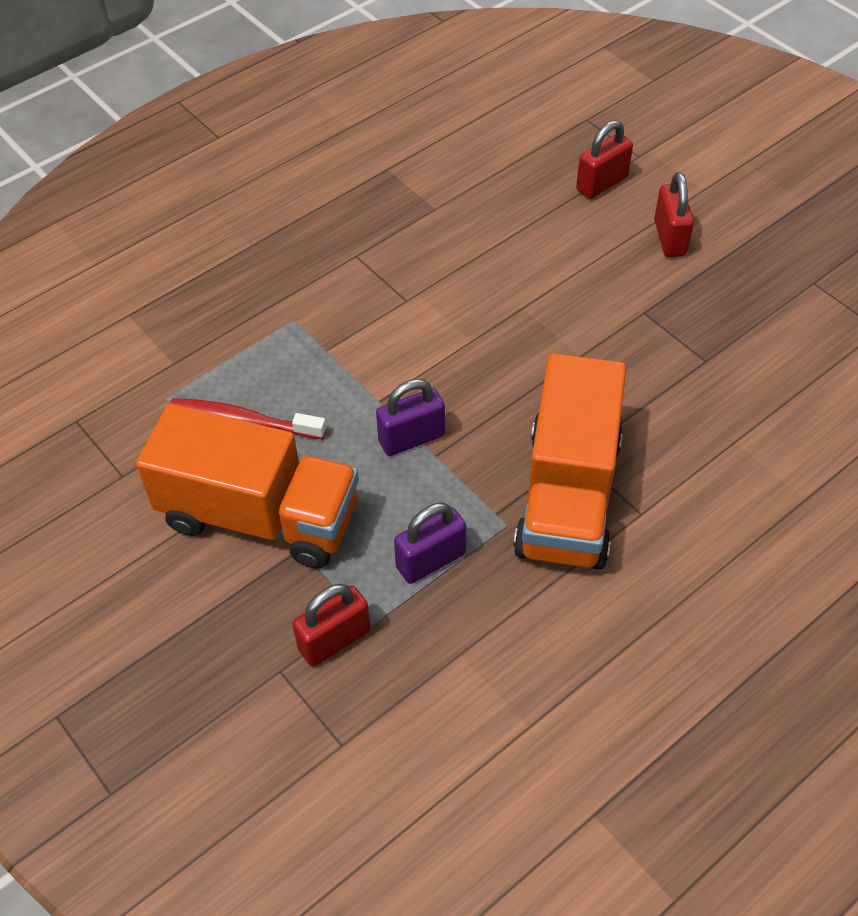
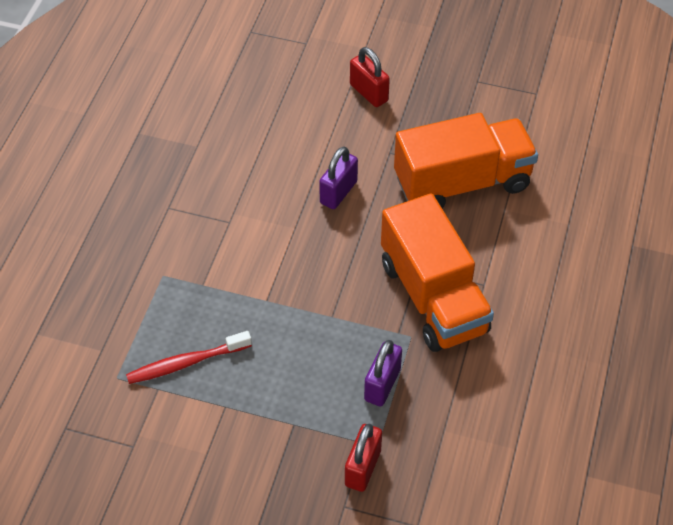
camera: 35 degrees left, 0 degrees up
(259, 516) = (251, 419): orange truck -> orange truck (462, 183)
(411, 438) = (308, 314): purple padlock -> purple padlock (338, 192)
(602, 184) = (296, 75): red padlock -> none

